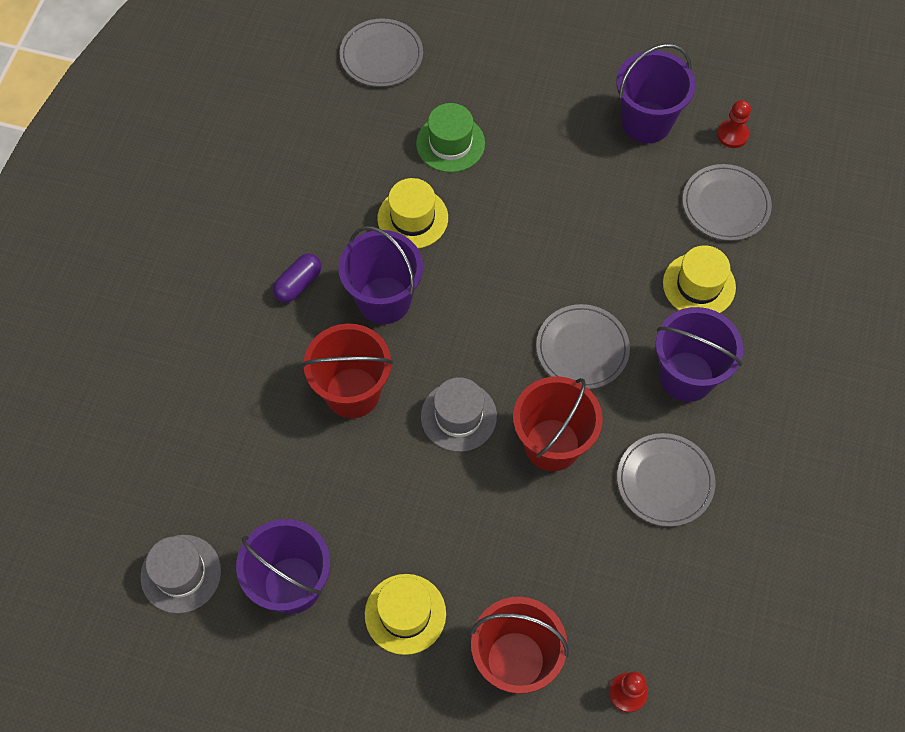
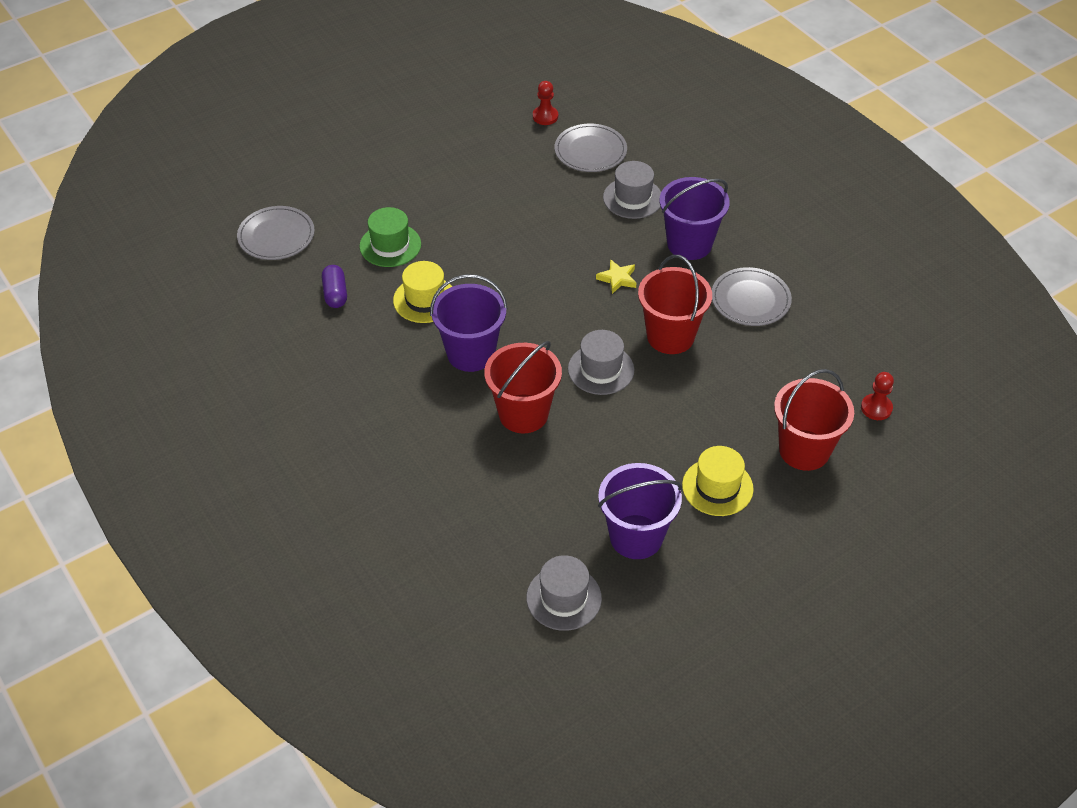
camera: 50 degrees left, 15 degrees down
(298, 284) = (405, 391): purple capsule -> purple capsule (335, 294)
(582, 348) = (617, 279): grey plate -> yellow star
(646, 122) = (489, 146): purple bucket -> none
(699, 285) = (632, 198): yellow hat -> grey hat

